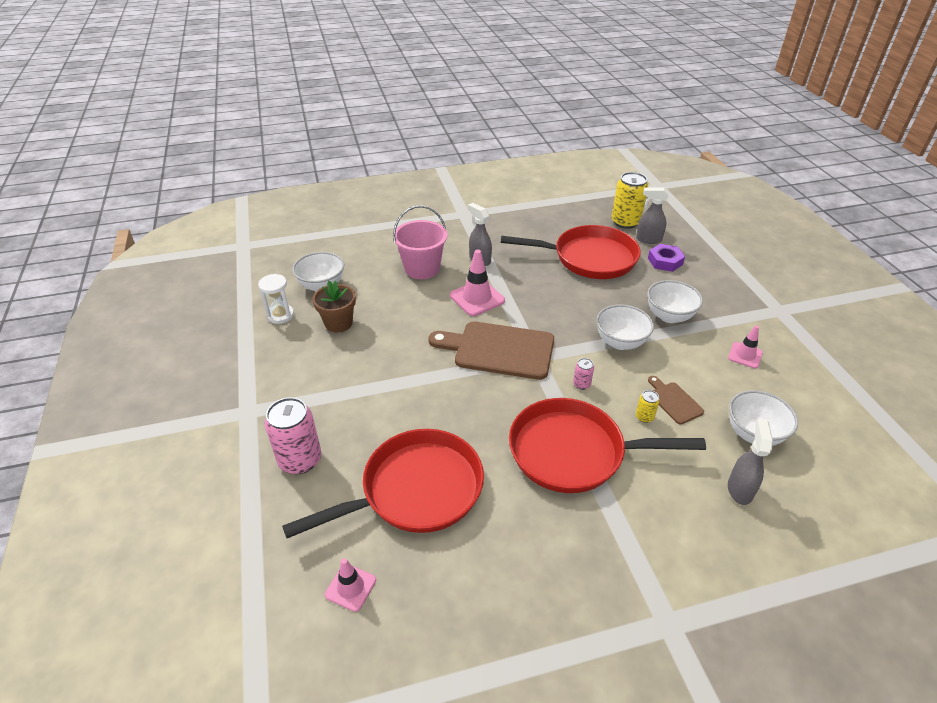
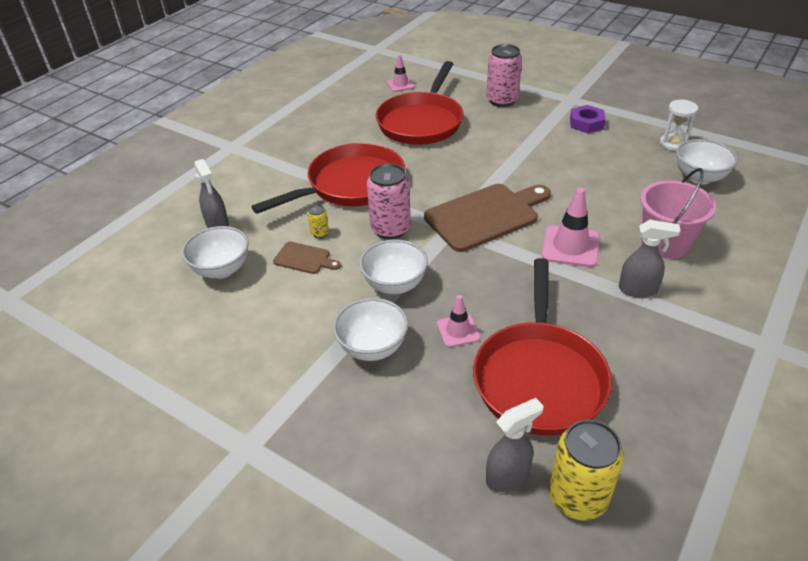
camera: 140 degrees right, 0 degrees up
(338, 323) = (627, 163): brown flower pot -> none
(581, 384) = (390, 229): pink can -> pink can, size x2.19
(589, 258) = (539, 376): red pan -> red pan turned 45 degrees counterclockwise
(665, 261) = (447, 441): purple nut -> purple nut (586, 123)
(745, 355) = (262, 346): pink traffic cone -> pink traffic cone (458, 331)

